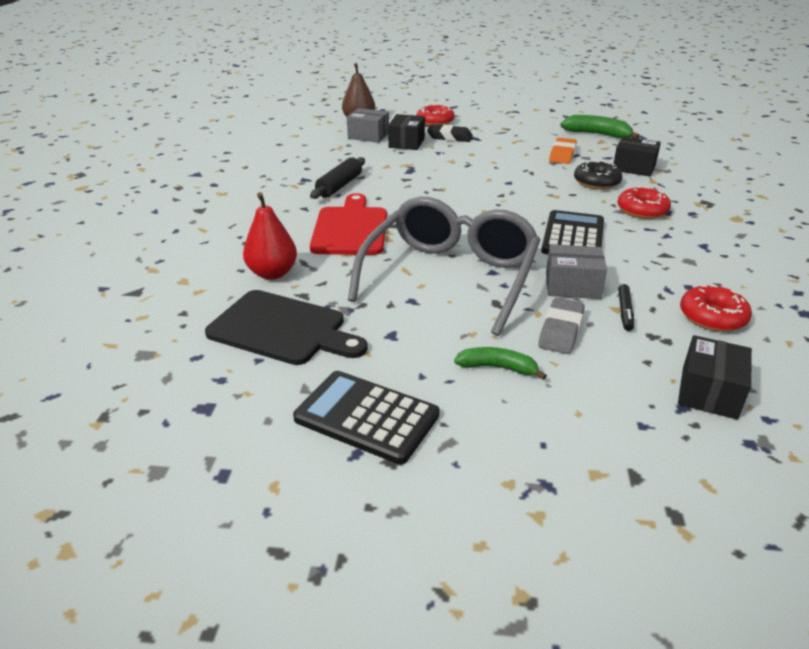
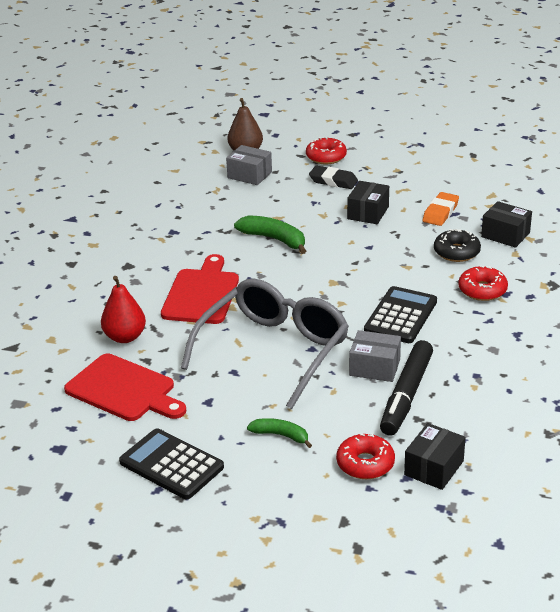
camera: 10 degrees right, 0 degrees up
(282, 329) = (124, 390): black cutting board -> red cutting board
(339, 186) = (204, 242): black rolling pin -> none
(406, 143) = (286, 187): black box -> black box (368, 213)
(560, 330) = (344, 408): grey eraser -> none
(597, 135) = (493, 185): green banana -> green banana (274, 239)
(625, 312) = (406, 395): black marker -> black marker, size x2.23
(712, 317) = (477, 406): red donut -> red donut (365, 464)

